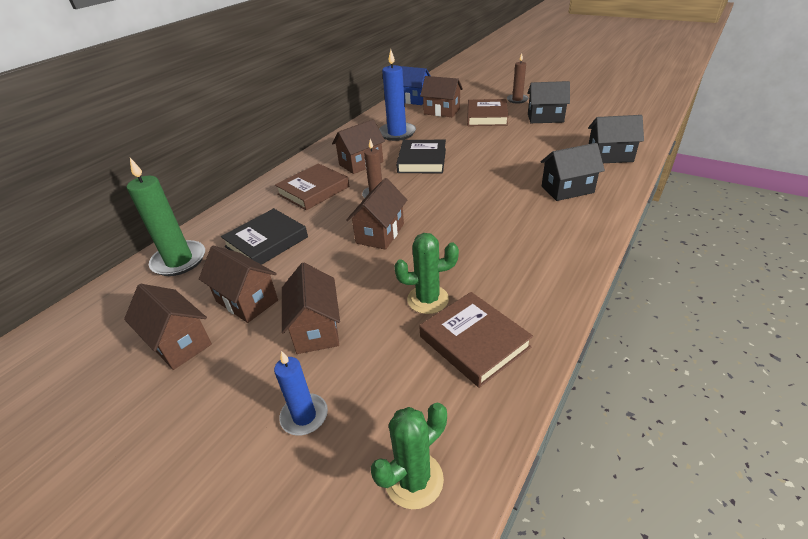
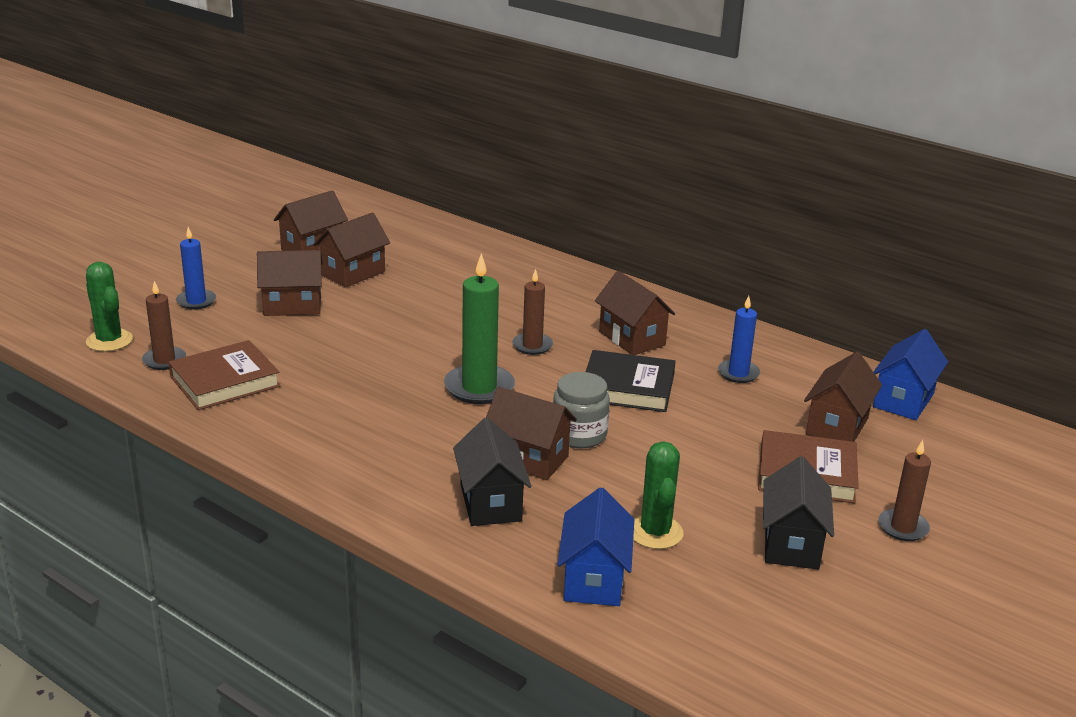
camera: 90 degrees right, 10 degrees down
(179, 261) = (437, 238): green candle -> green candle (479, 387)
(266, 242) = (451, 279): black book -> none
(313, 190) = (560, 304): brown book -> none
(380, 233) = (437, 344): brown house -> brown house (528, 459)
(397, 133) = (738, 373): blue candle -> blue candle, size x0.61
(428, 299) = (300, 363): green cactus -> green cactus (655, 532)
(447, 404) = (164, 360): none -> brown candle
(481, 170) = (579, 435): none -> grey jar
(609, 156) = (593, 579): black house -> blue house

